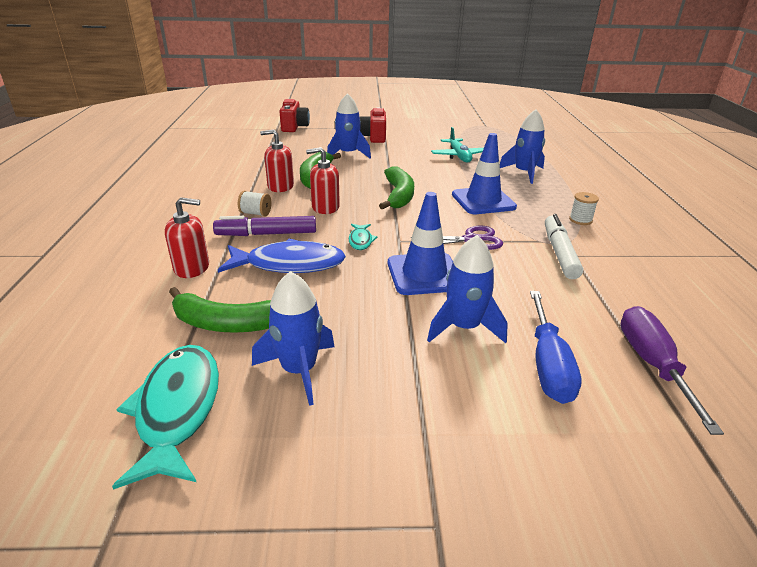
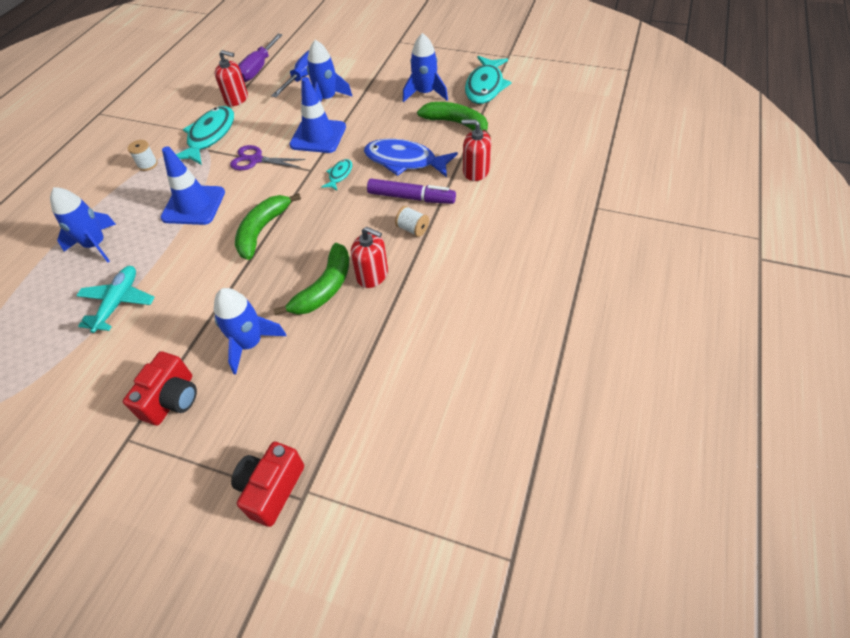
camera: 155 degrees left, 20 degrees up
(325, 207) = (344, 225): red soap dispenser -> red soap dispenser (236, 99)
(559, 253) = (210, 136): white marker -> turquoise fish

